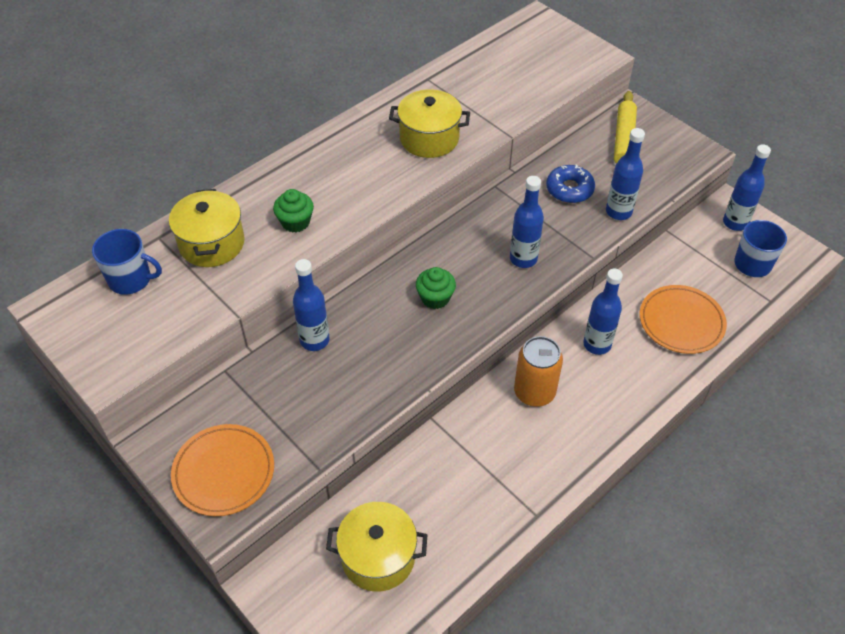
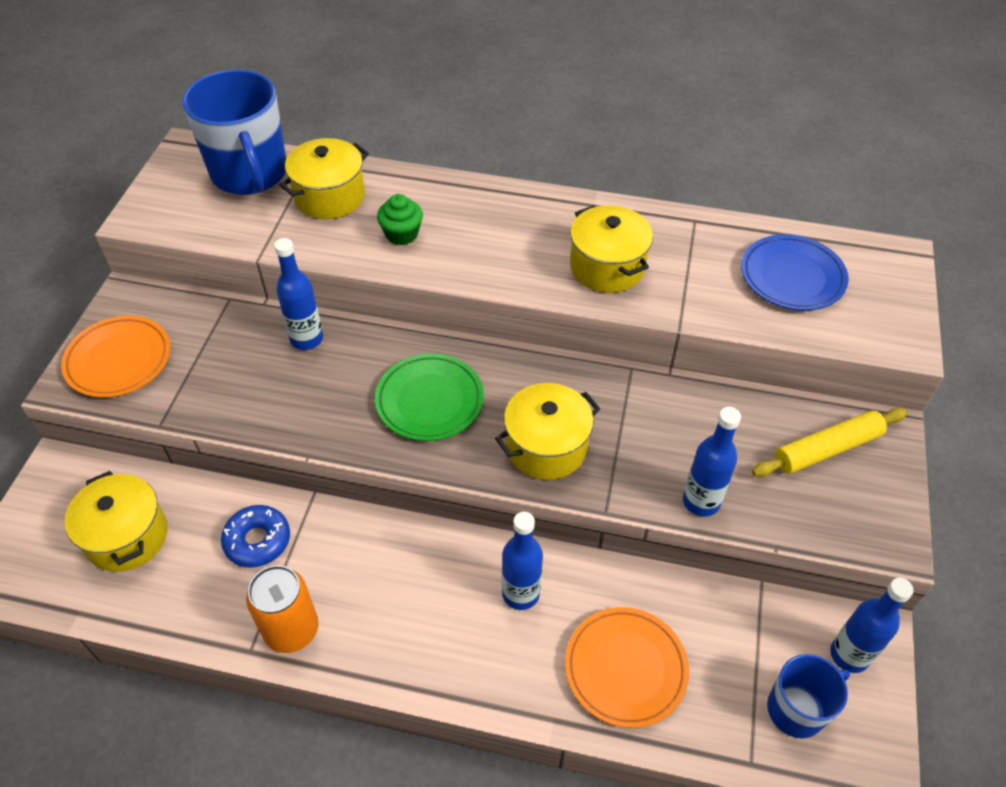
camera: 55 degrees right, 0 degrees up
(131, 279) = (250, 174): blue mug -> blue mug, size x1.77
(435, 298) = (429, 400): green cupcake -> green plate
(513, 67) = (792, 277): none -> blue plate
(523, 259) = (546, 447): blue bottle -> yellow pot
(534, 392) = (409, 566): orange can -> orange can (291, 629)
(569, 189) = (691, 436): blue donut -> blue donut (257, 541)

